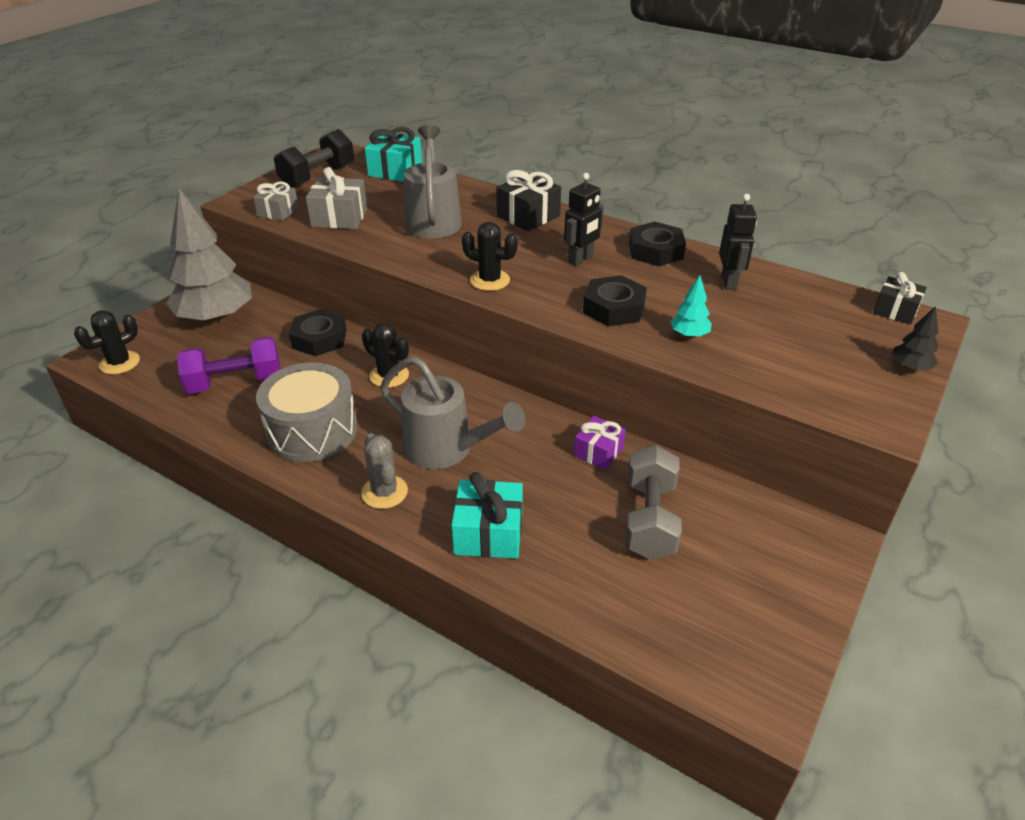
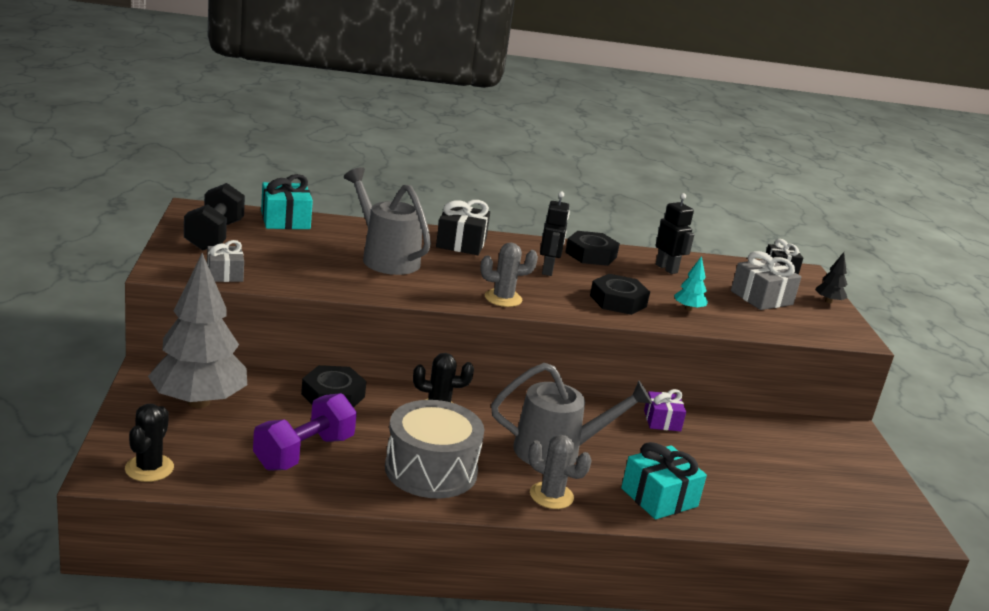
camera: 40 degrees left, 15 degrees down
(339, 218) = (296, 270): grey gift -> grey gift (761, 298)
(490, 280) = (503, 298): black cactus -> grey cactus
(650, 519) = (745, 454): grey dumbbell -> none

